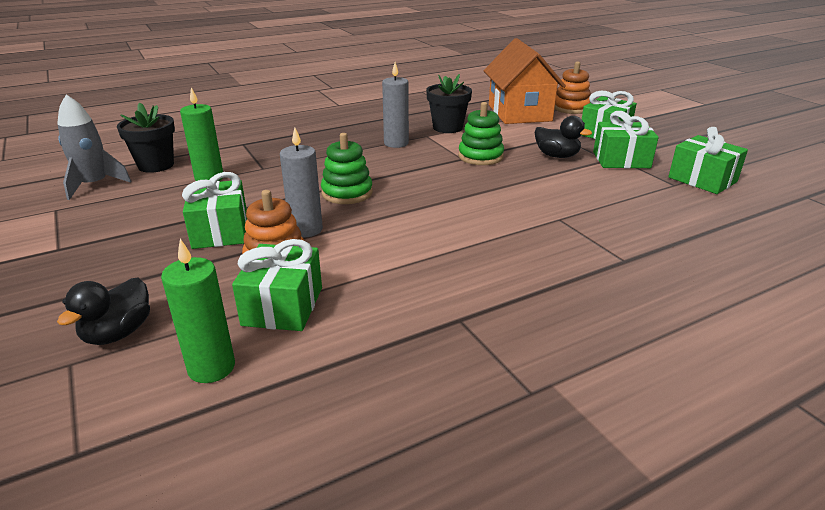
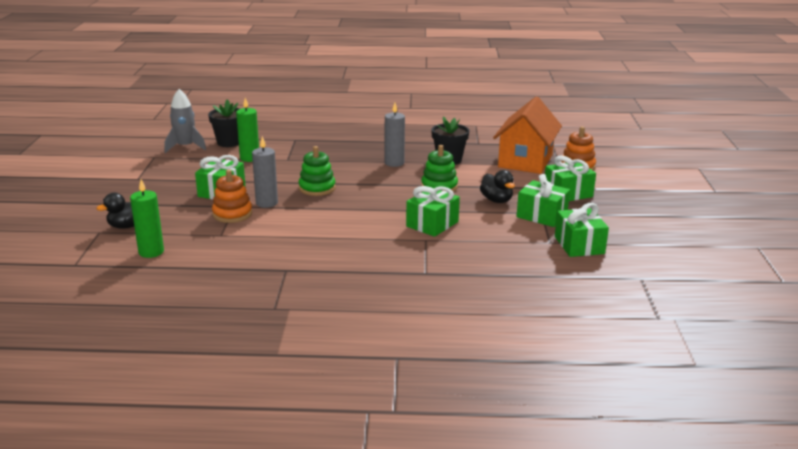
camera: 30 degrees right, 5 degrees down
(283, 306) = (209, 237): green gift -> green gift (432, 224)

